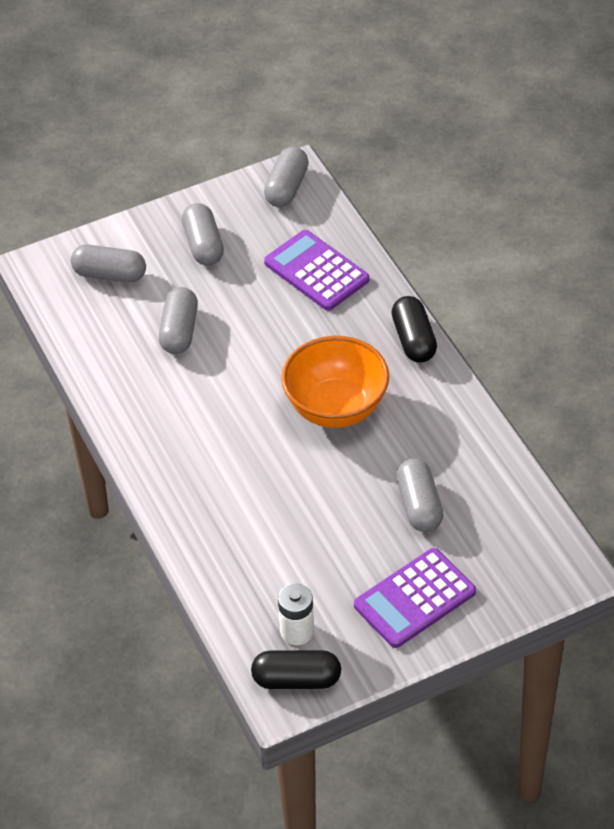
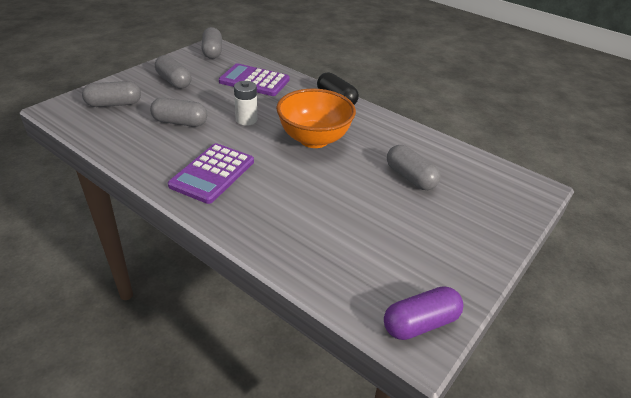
camera: 30 degrees left, 10 degrees down
(179, 331) = (180, 122): grey capsule -> grey capsule turned 60 degrees counterclockwise
(296, 679) = (420, 323): black capsule -> purple capsule
(297, 631) = (391, 284): white battery -> white battery (246, 120)
(415, 599) = (457, 234): purple calculator -> purple calculator (212, 173)

